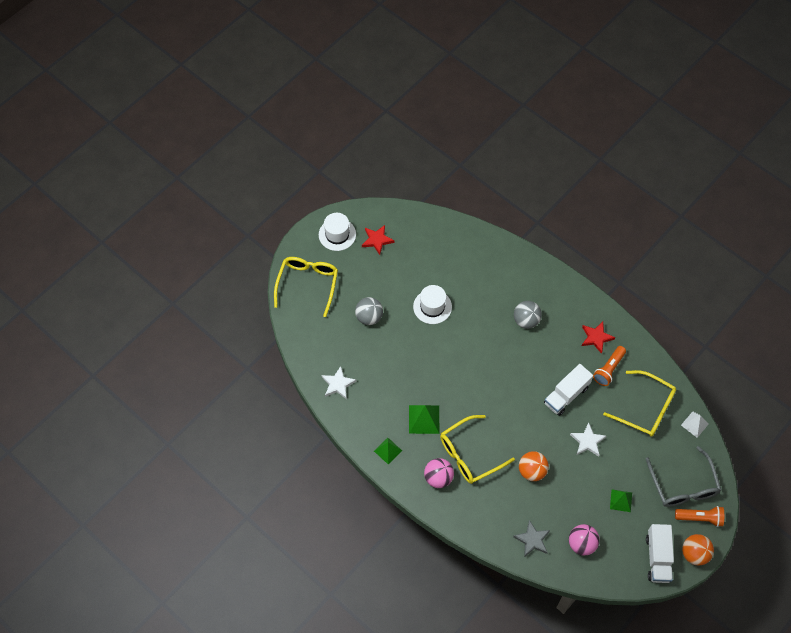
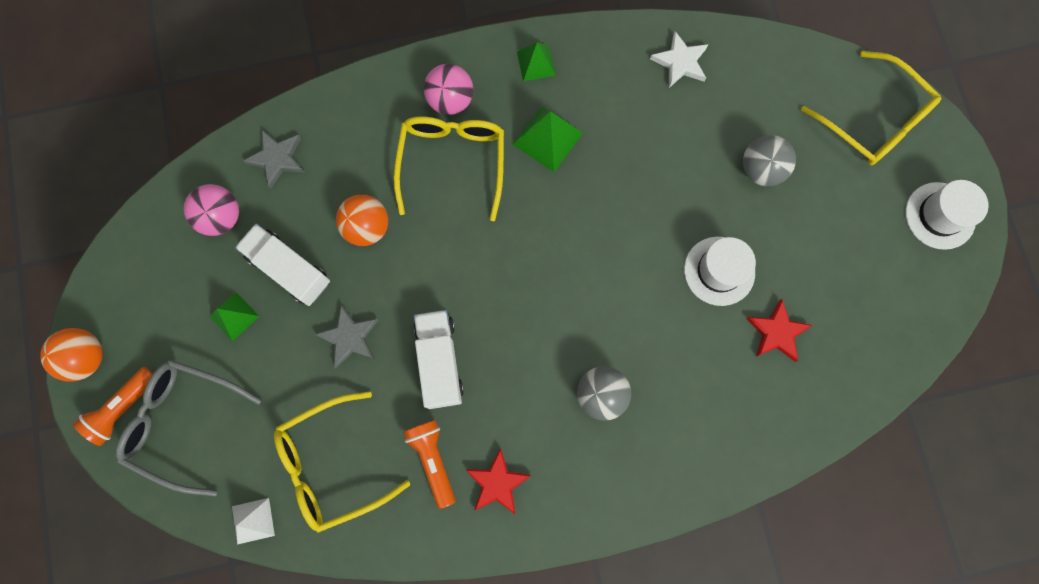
camera: 125 degrees right, 15 degrees up
(377, 240) = (893, 268): red star -> red star (776, 332)
(587, 441) = (349, 337): white star -> grey star
(657, 558) = (123, 303): white truck -> white truck (289, 269)

